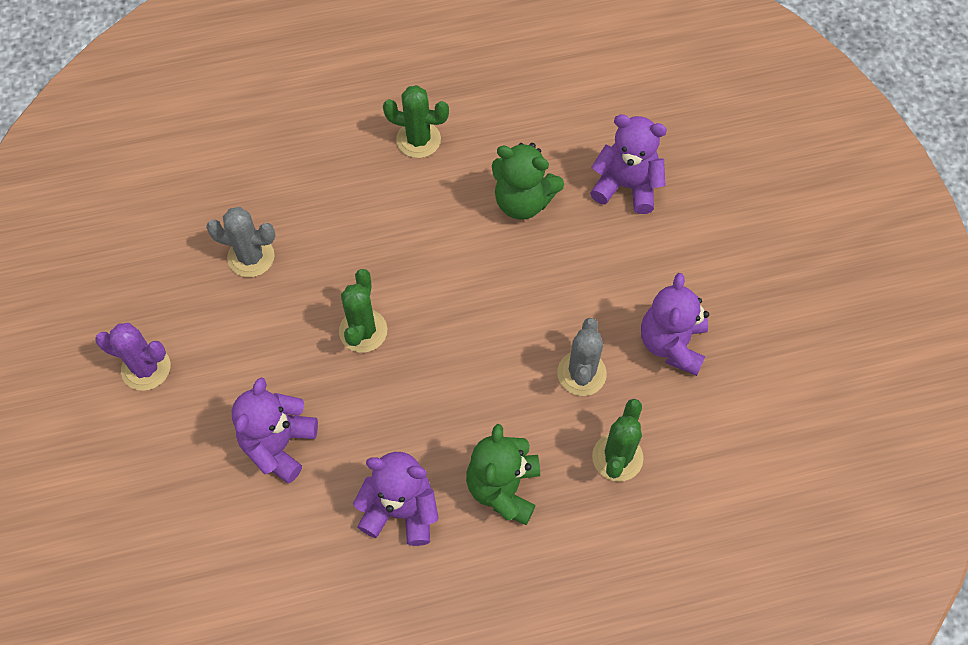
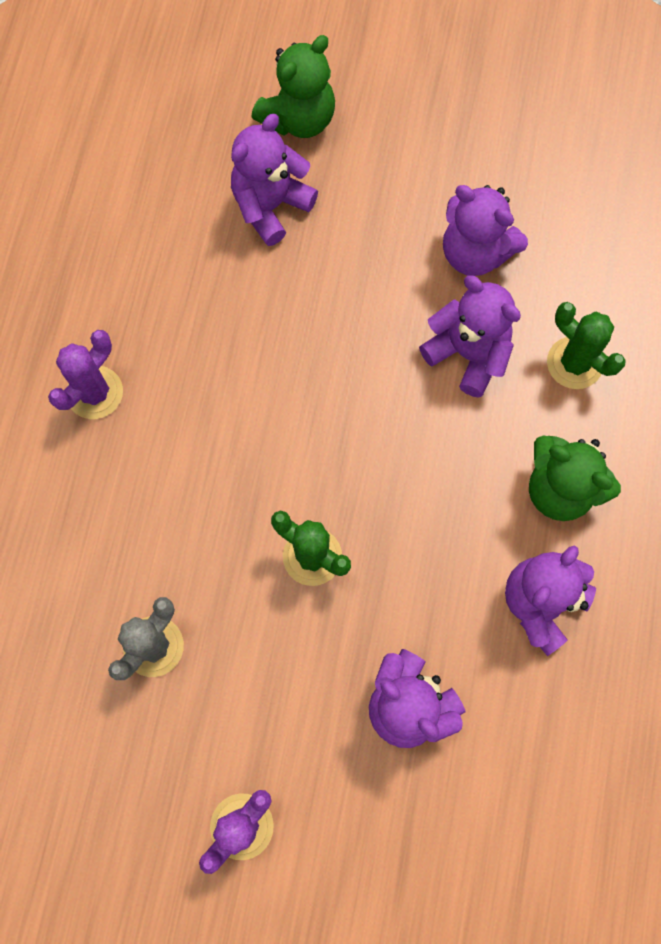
camera: 65 degrees left, 10 degrees up
(418, 140) = (95, 392): green cactus -> purple cactus
(523, 201) = (235, 317): green teddy bear -> green teddy bear (299, 119)
(581, 373) = (468, 354): grey cactus -> purple teddy bear

